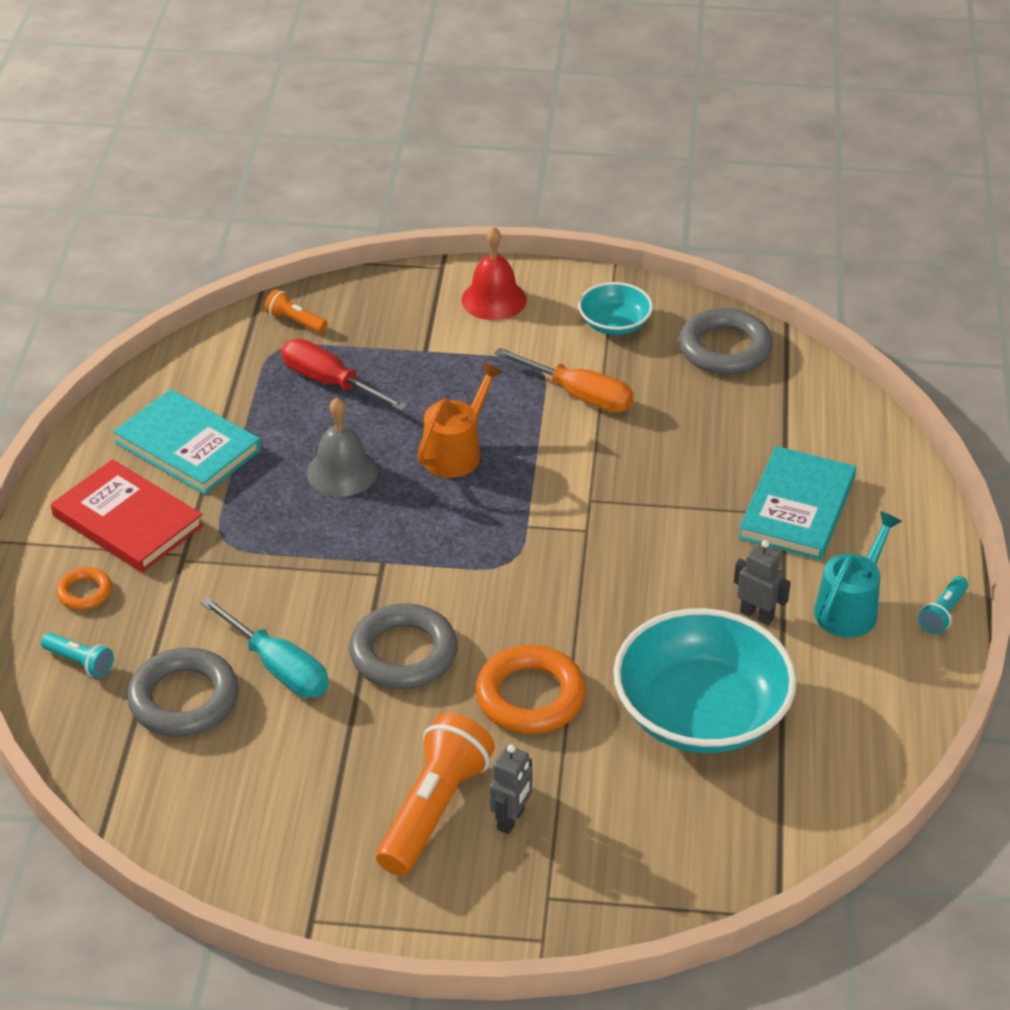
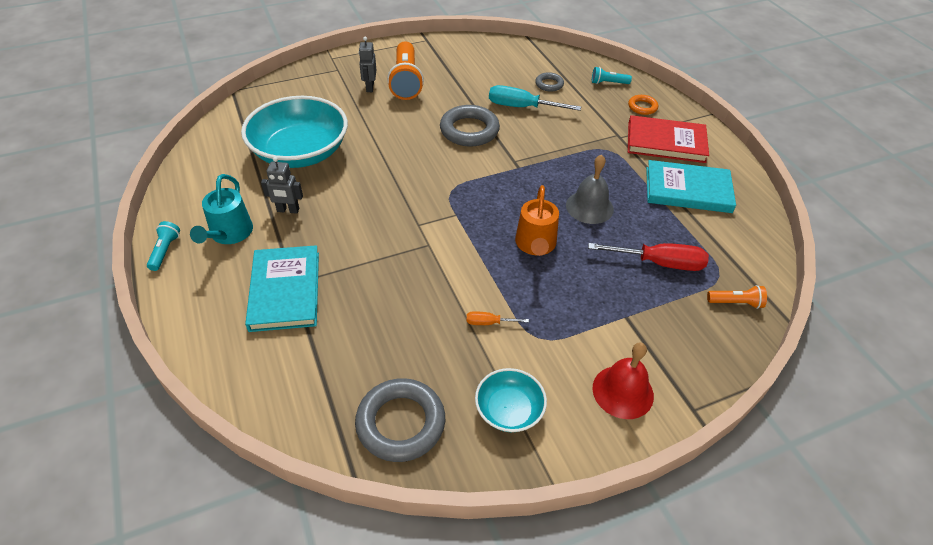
camera: 150 degrees right, 5 degrees up
(184, 699) = (549, 84): grey ring -> grey ring, size x0.52
(530, 696) = (393, 132): orange ring -> none
(578, 395) = (489, 323): orange screwdriver -> orange screwdriver, size x0.49

